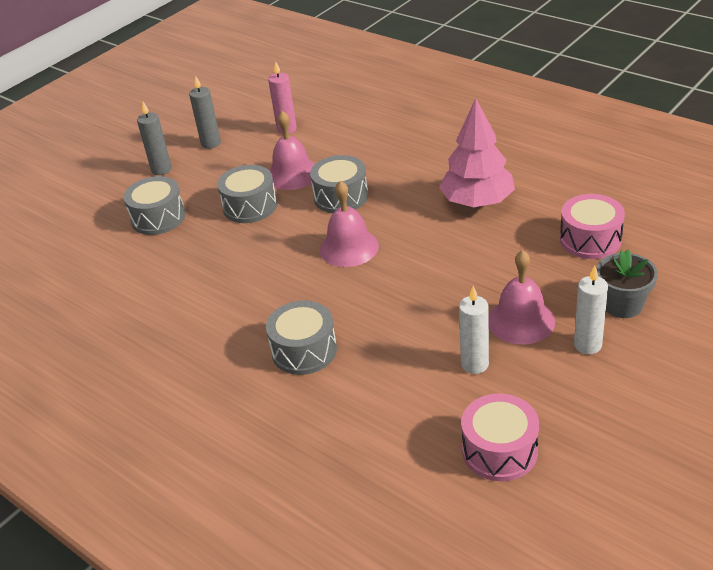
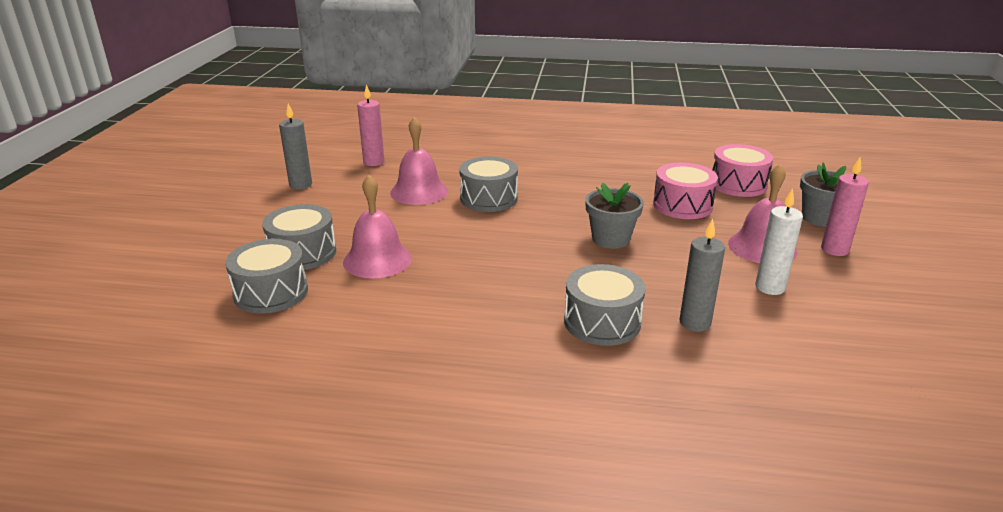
camera: 35 degrees left, 10 degrees down
(161, 170) = (263, 214): grey candle -> grey candle (695, 323)
(250, 206) = (401, 223): grey drum -> grey drum (271, 292)
(349, 247) = (543, 232): pink bell -> pink bell (377, 260)
(396, 271) = (611, 239): none -> grey flower pot
(477, 202) = (617, 179): pink tree -> none
(499, 451) = (881, 345): pink drum -> pink drum (682, 205)
(587, 345) = (834, 250): white candle -> pink candle

